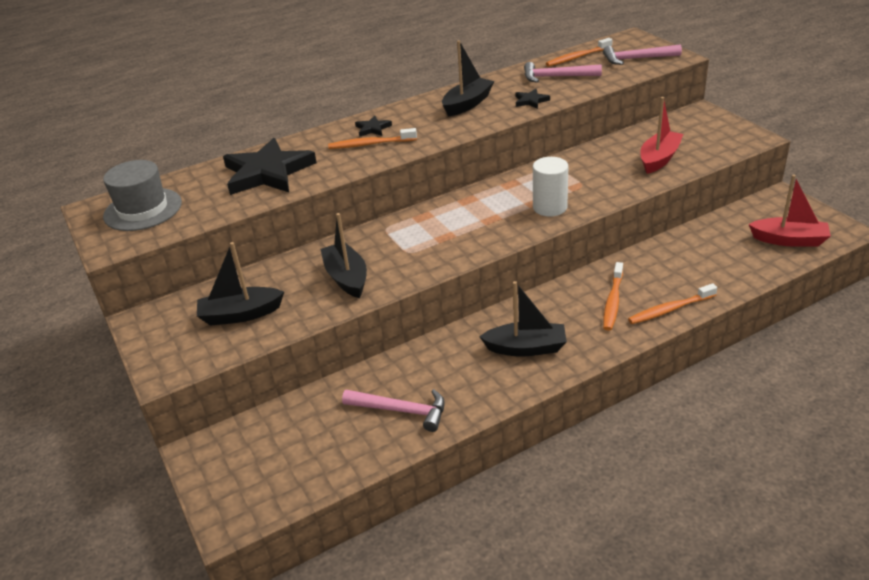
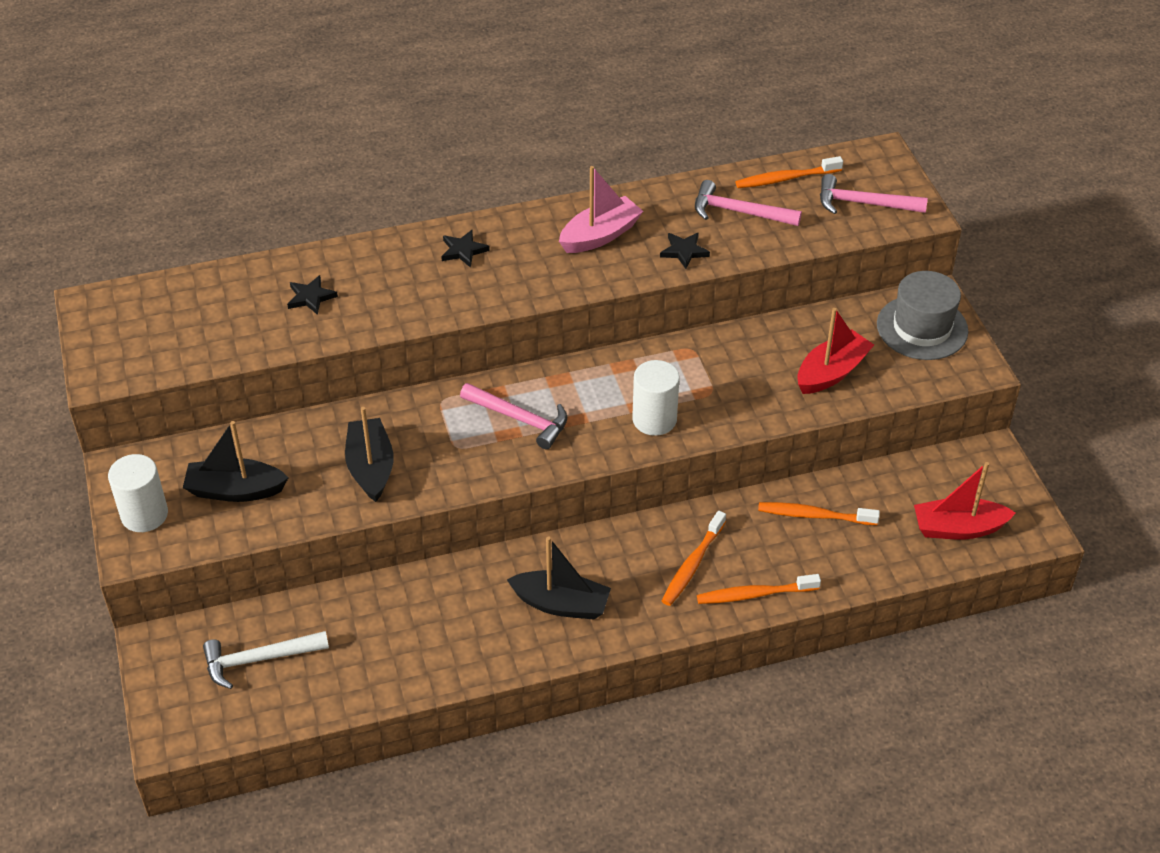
camera: 10 degrees right, 10 degrees up
(143, 209) = (149, 322): grey hat -> grey hat (922, 328)
(167, 346) = (144, 515): none -> white cylinder
(268, 172) = (311, 297): black star -> black star, size x0.42
(292, 442) = (258, 659): none -> white hammer
(370, 144) = (450, 279): orange toothbrush -> orange toothbrush (814, 515)
(401, 411) = (389, 651): pink hammer -> pink hammer (520, 419)
(467, 104) = (600, 235): black boat -> pink boat
(789, 240) = (958, 528): red boat -> red boat turned 150 degrees clockwise

